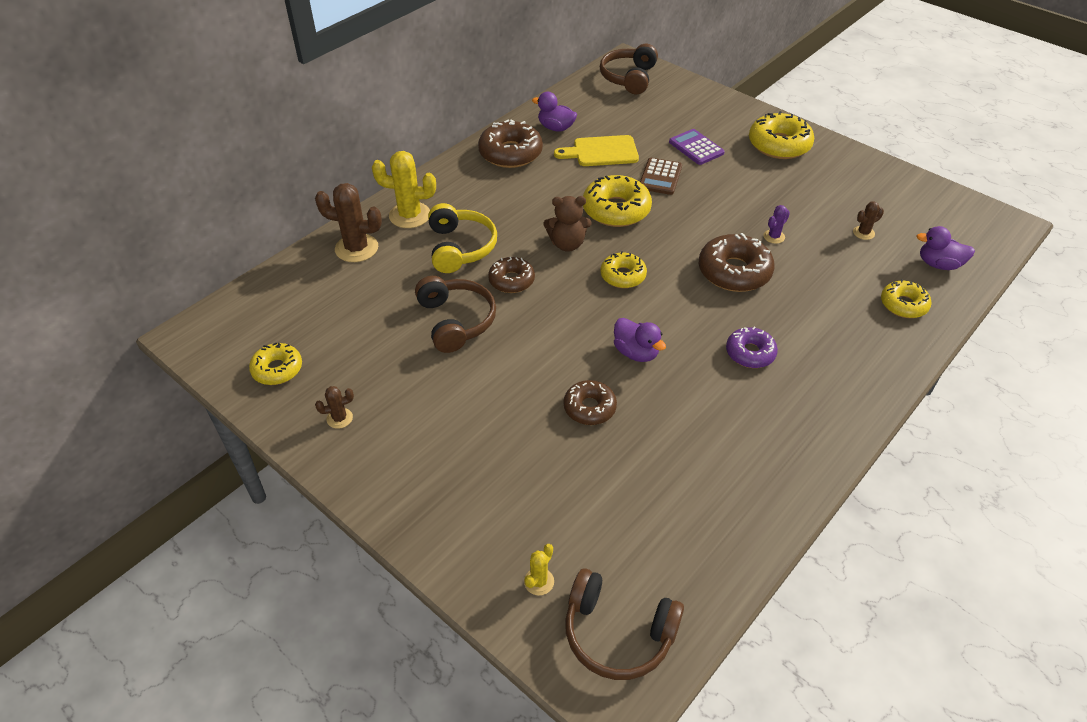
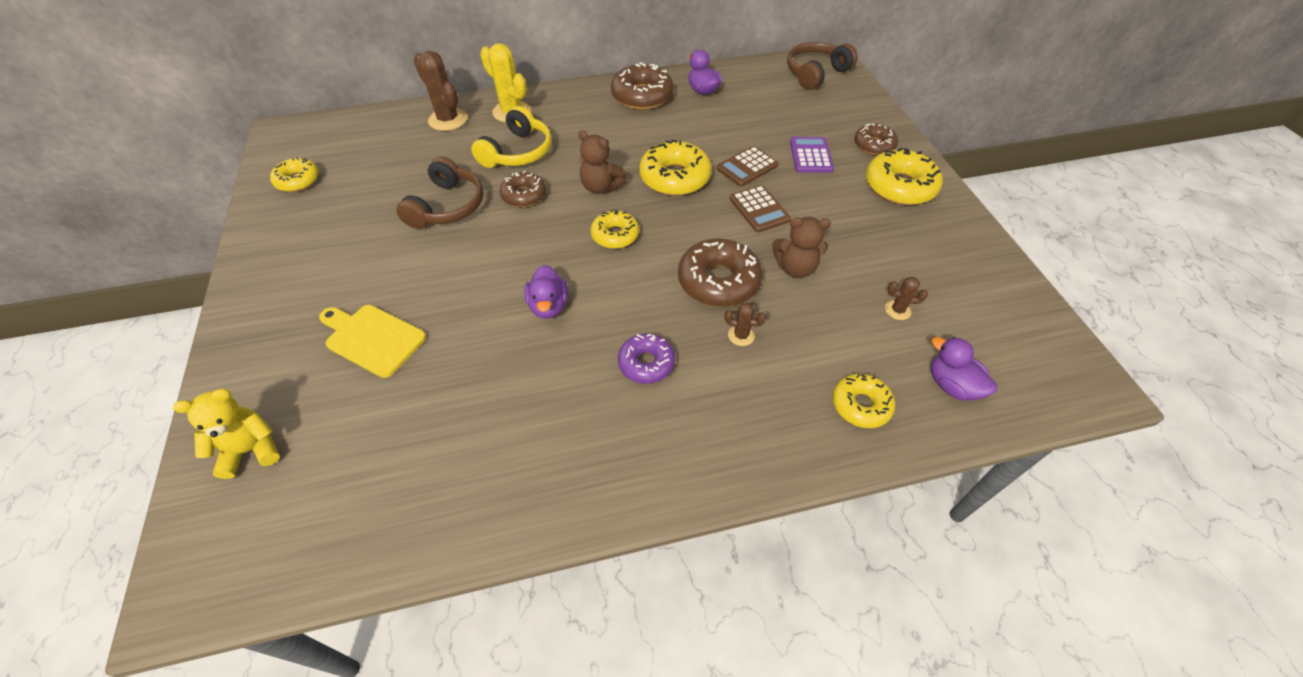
camera: 35 degrees right, 5 degrees up
(339, 418) = (289, 236): brown cactus -> brown cactus (741, 335)
(539, 581) = (251, 450): yellow cactus -> yellow teddy bear
(589, 408) = (457, 331): brown donut -> brown donut (874, 145)
(601, 152) = (719, 125): yellow cutting board -> yellow cutting board (372, 338)
(618, 634) = (246, 539): brown headphones -> none
(704, 205) = (759, 209): none -> brown calculator
(774, 236) = (795, 268): purple cactus -> brown teddy bear

